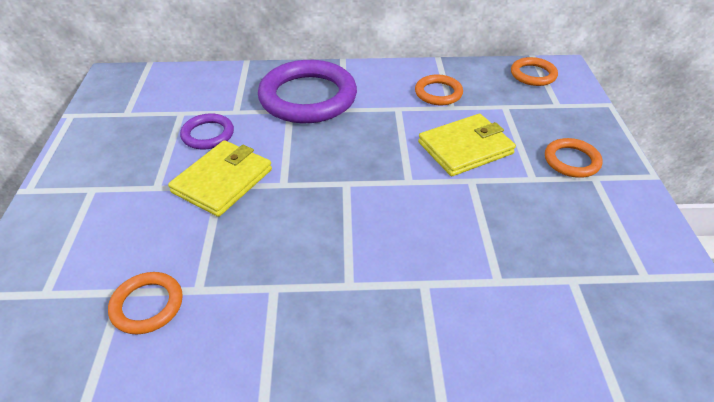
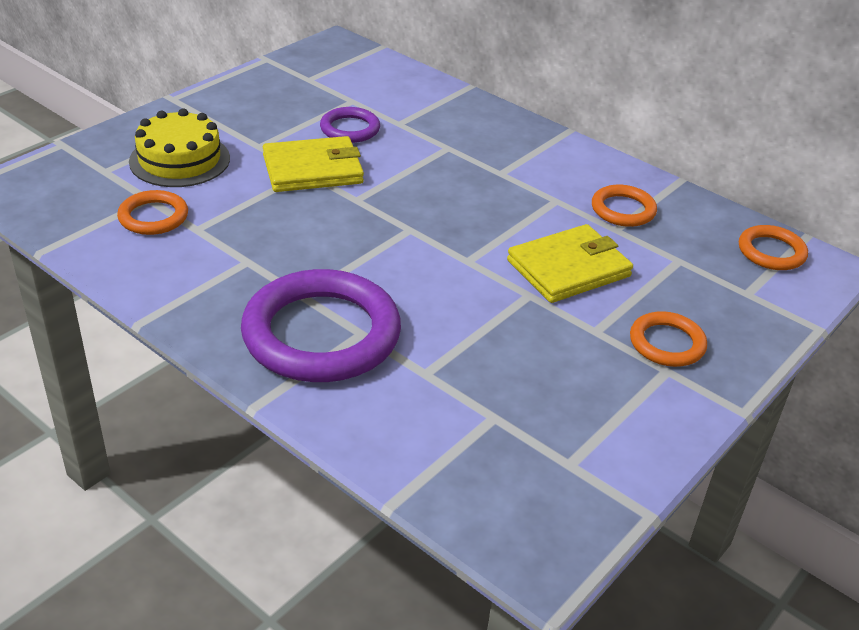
camera: 40 degrees right, 5 degrees down
(104, 239) = (179, 160): none -> yellow cake
(308, 97) = (481, 145): purple ring -> purple ring (321, 334)
(465, 148) = (569, 268): yellow wallet -> yellow wallet turned 45 degrees counterclockwise

